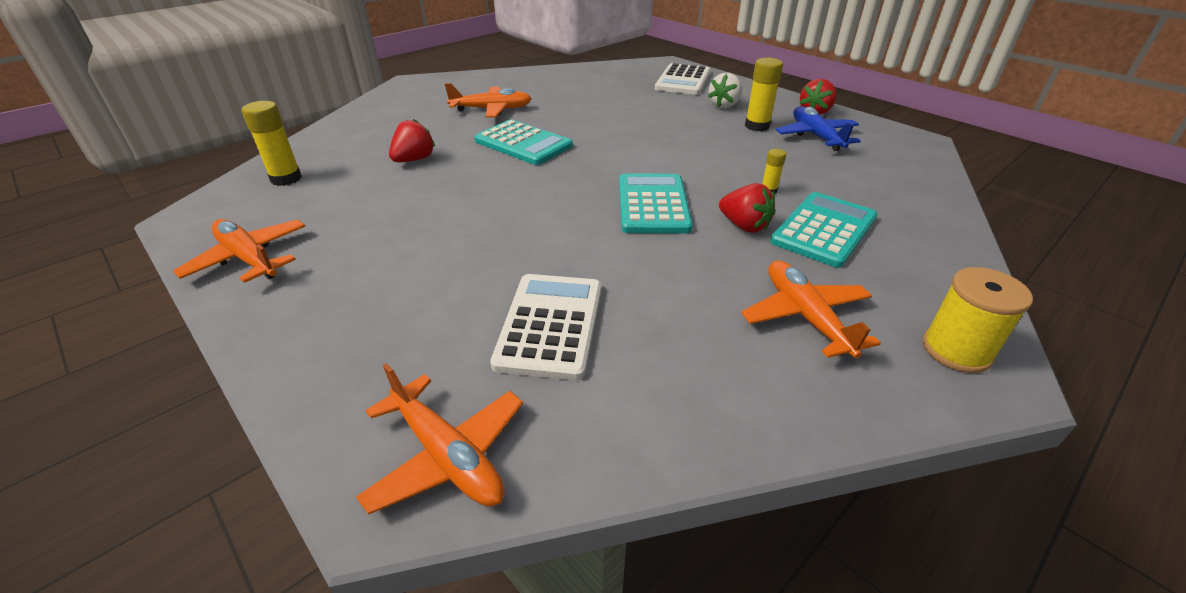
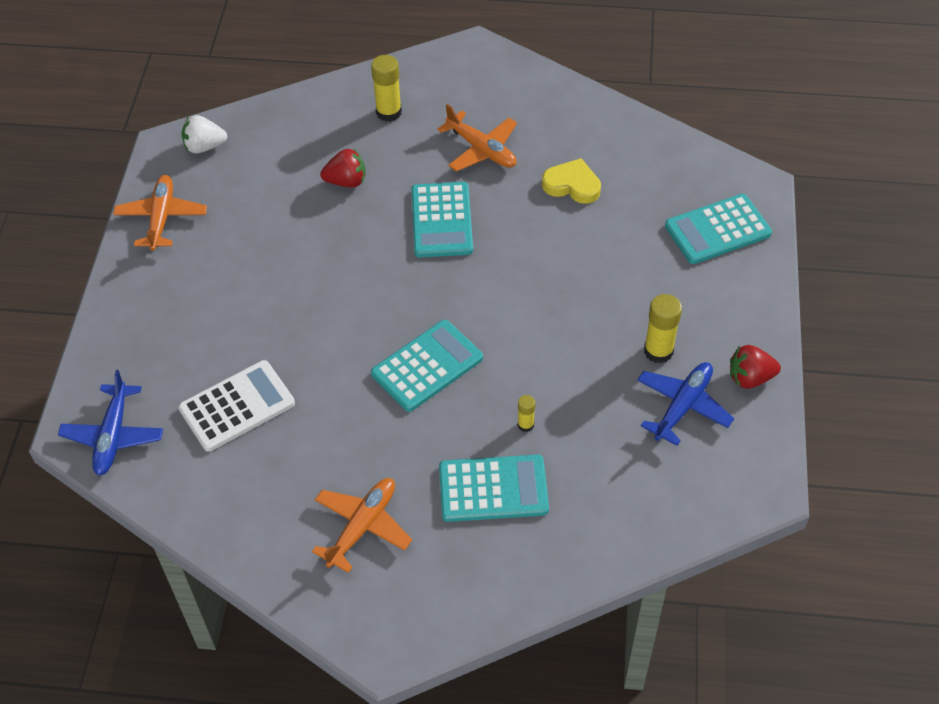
camera: 50 degrees right, 15 degrees up
(286, 178) = (251, 142): yellow glue stick -> yellow glue stick (388, 112)
(447, 456) = (113, 436): orange plane -> blue plane
(576, 98) = (572, 185): none -> yellow heart
(683, 80) = (717, 230): white calculator -> turquoise calculator
(724, 105) = (684, 300): white strawberry -> white strawberry (204, 147)
(744, 226) = (449, 438): red strawberry -> none
(956, 350) = (397, 619): yellow spool -> none

